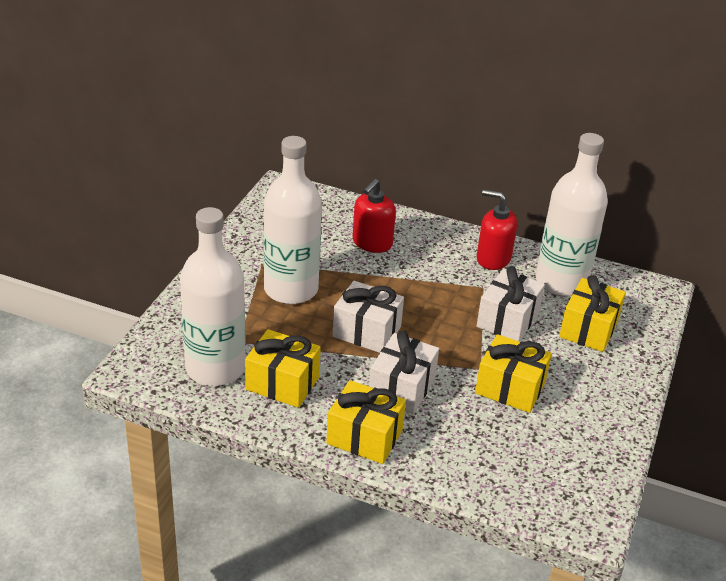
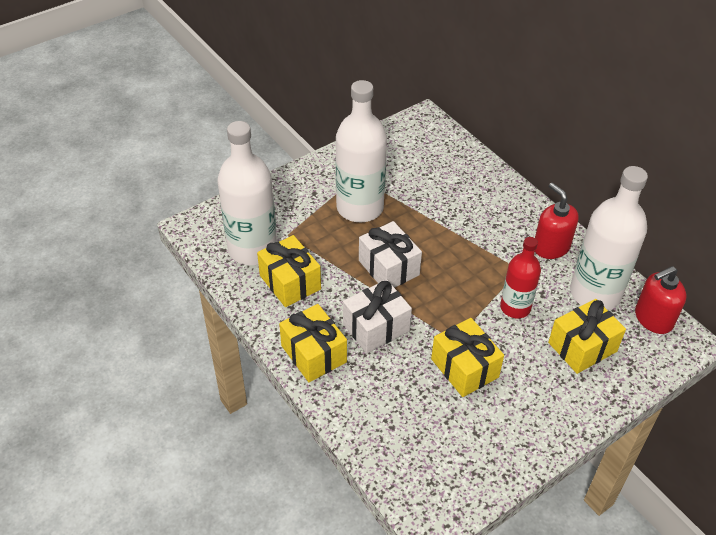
camera: 35 degrees right, 10 degrees up
(372, 243) = (457, 193): red soap dispenser -> red soap dispenser (653, 318)
(507, 320) = (515, 307): white gift -> red bottle

